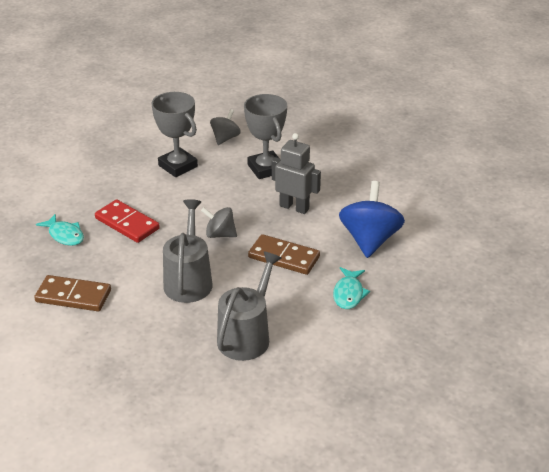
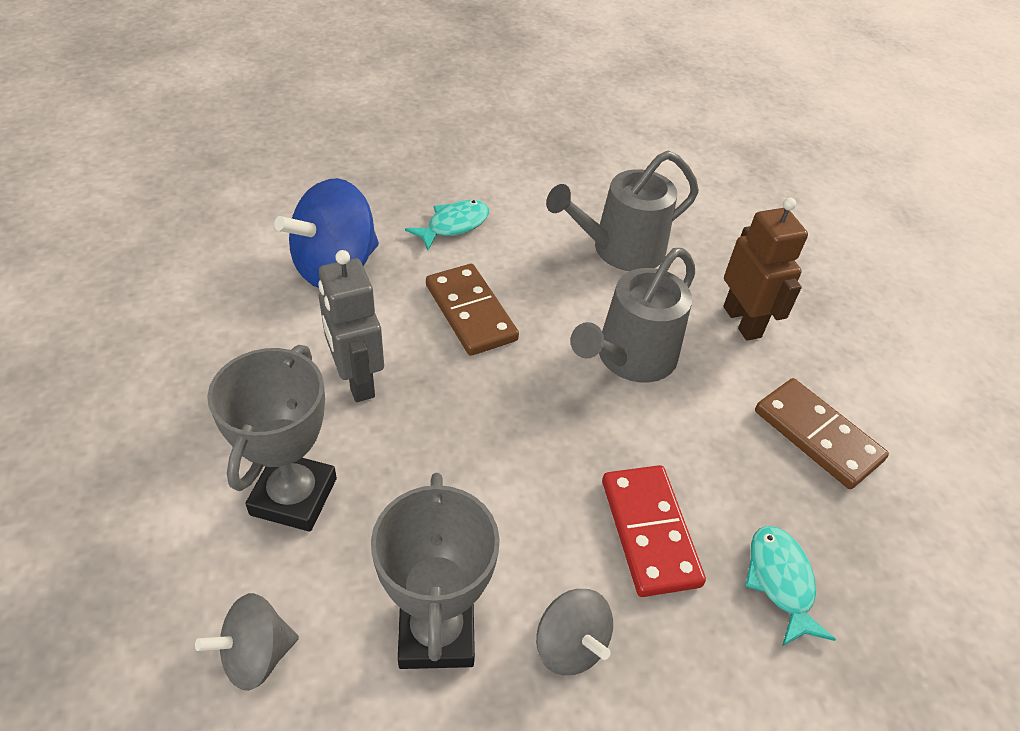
camera: 145 degrees left, 10 degrees up
(145, 333) = (742, 321): none -> brown robot
(220, 234) = (517, 405): grey spinning top -> grey spinning top (570, 645)

